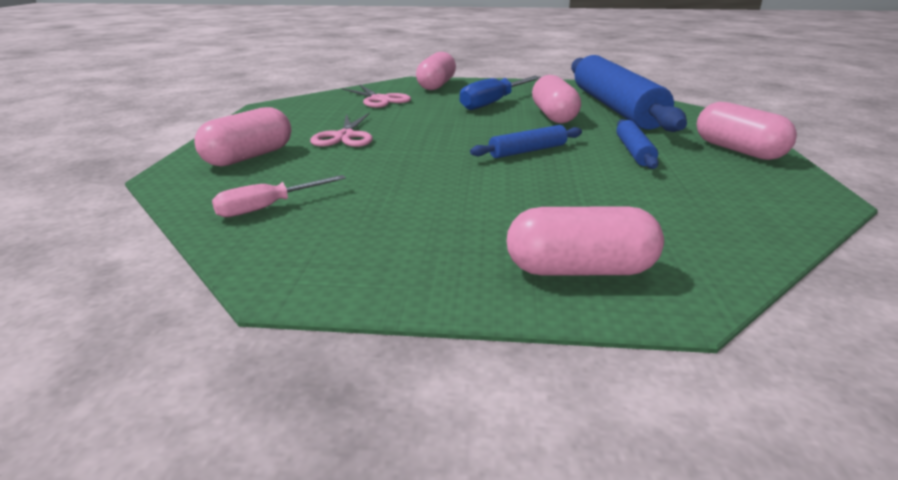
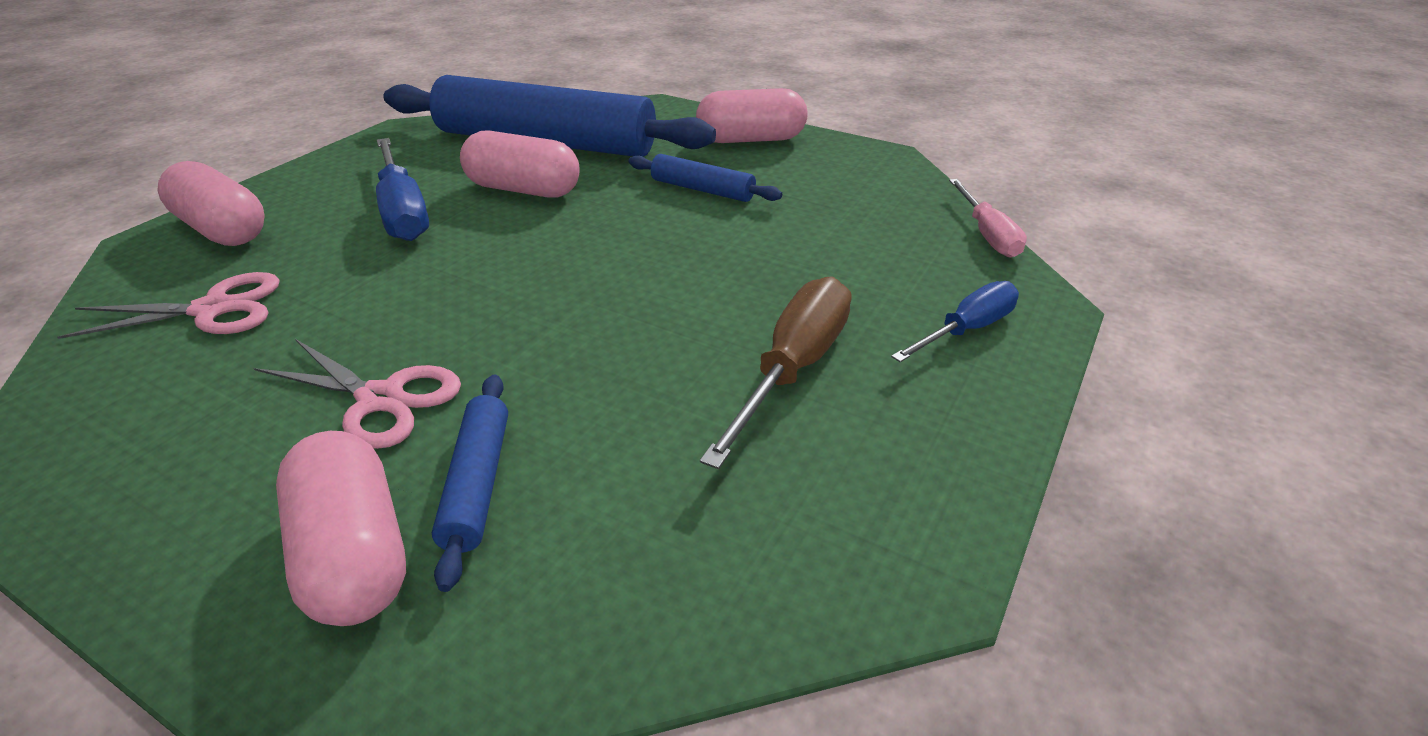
camera: 65 degrees left, 10 degrees up
(268, 207) = (645, 557): pink screwdriver -> pink screwdriver (987, 234)
(455, 214) = (793, 369): none -> brown screwdriver
(527, 151) = (633, 252): blue rolling pin -> blue rolling pin (477, 483)
(579, 270) = (966, 330): pink capsule -> blue screwdriver

